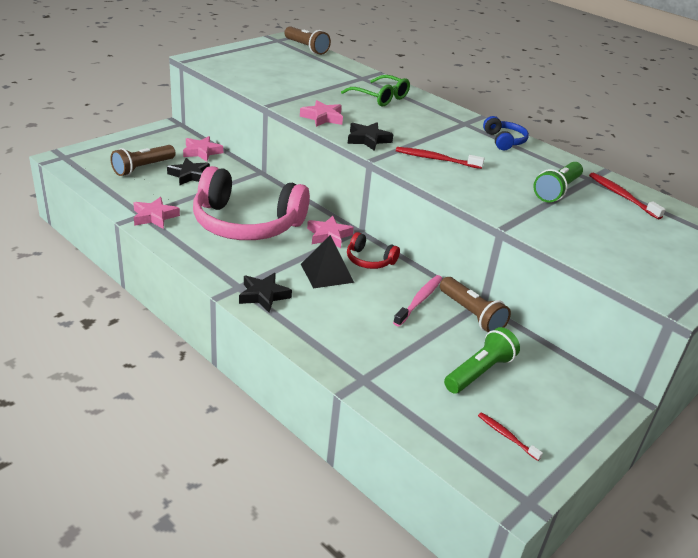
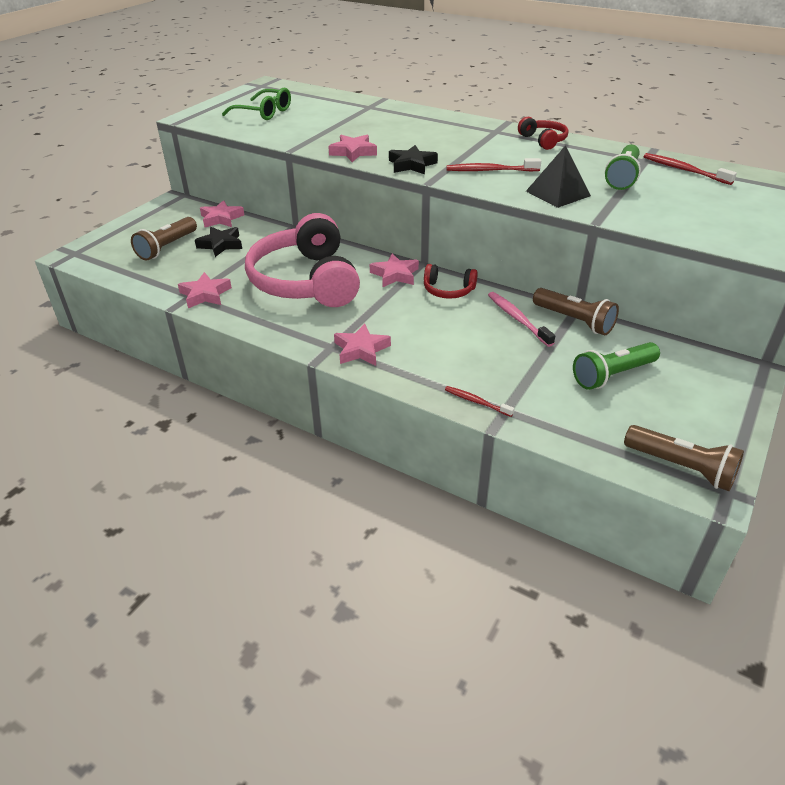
camera: 10 degrees left, 5 degrees up
(246, 224) = (305, 281): pink headphones -> pink headphones turned 75 degrees clockwise
(263, 295) = (361, 349): black star -> pink star
(306, 48) = (295, 88): brown flashlight -> brown flashlight (681, 467)
(327, 273) = (413, 312): black pyramid -> black pyramid (558, 193)
(380, 97) = (398, 122): green glasses -> green glasses (263, 112)
(419, 300) = (517, 319): pink toothbrush -> pink toothbrush turned 45 degrees counterclockwise
(479, 372) = (612, 375): green flashlight -> green flashlight turned 150 degrees counterclockwise
(504, 141) = (543, 140): blue headphones -> red headphones
(506, 436) = (671, 431): red toothbrush -> red toothbrush (476, 402)

